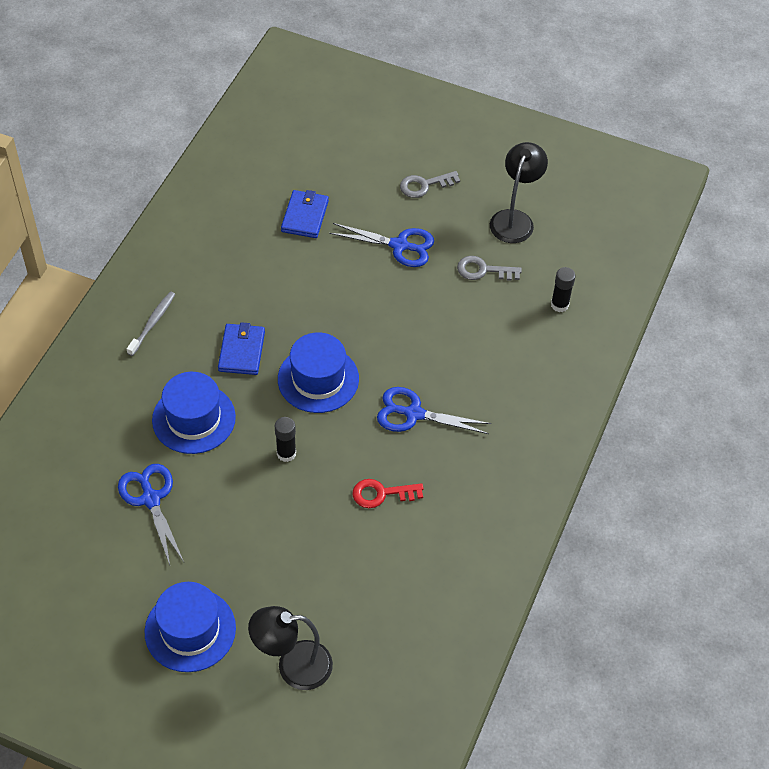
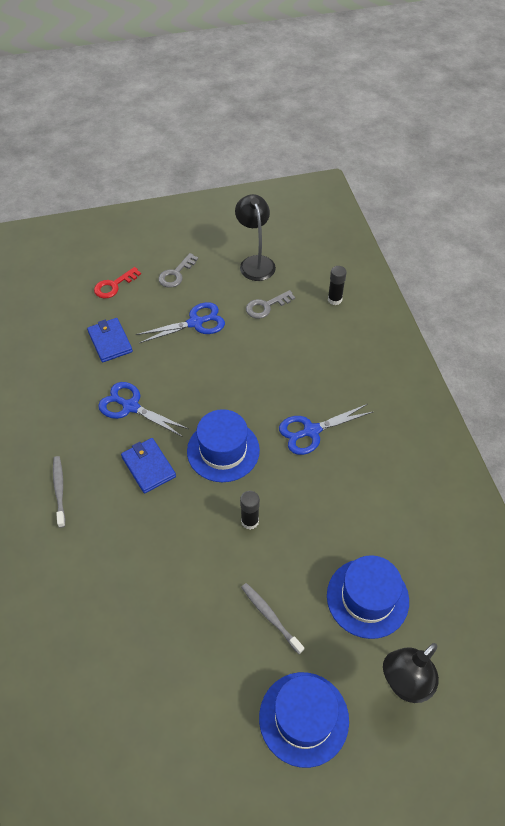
camera: 35 degrees left, 0 degrees up
(151, 499) = (178, 632): blue scissors -> blue scissors (130, 406)
(194, 418) = (156, 543): blue hat -> blue hat (367, 598)
(233, 539) = (270, 617): none -> grey toothbrush
(382, 494) = (343, 503): red key -> red key (114, 285)

